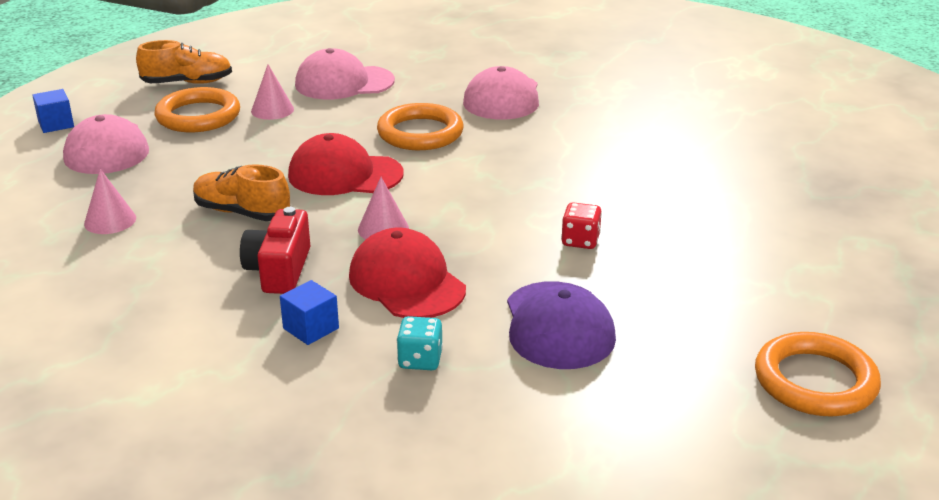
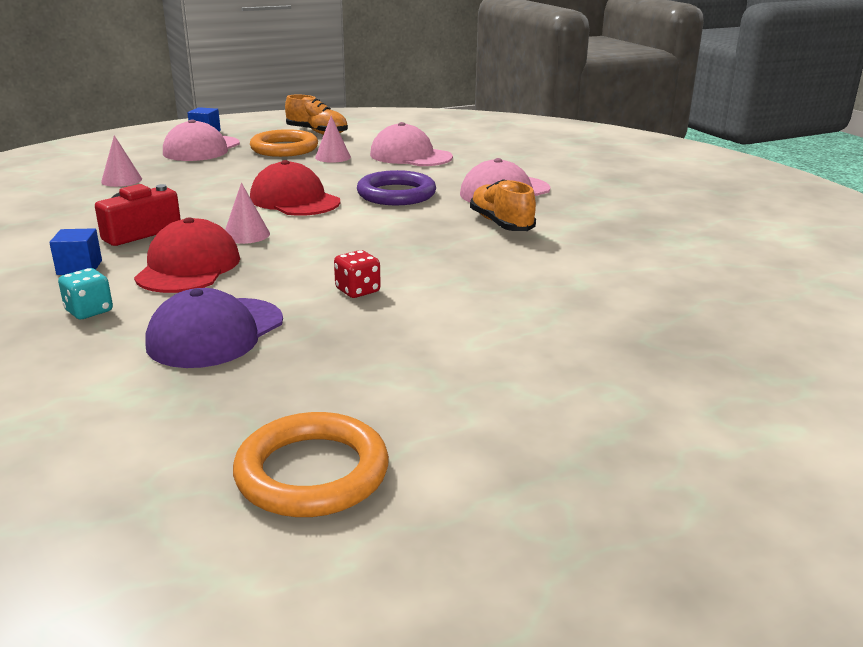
camera: 40 degrees right, 5 degrees down
(242, 212) = (191, 199): orange shoe -> orange shoe (501, 224)
(420, 133) = (396, 194): orange ring -> purple ring

